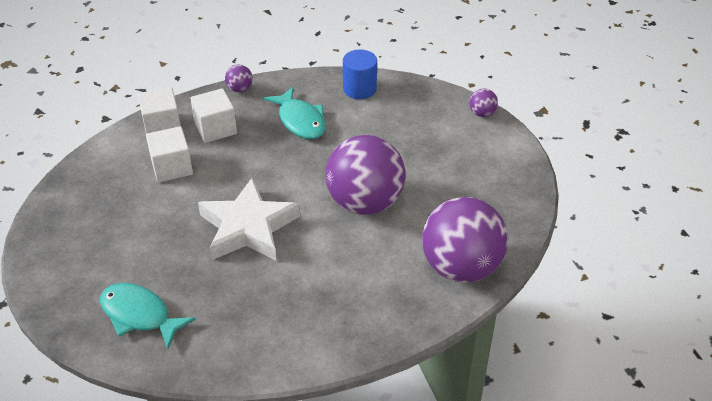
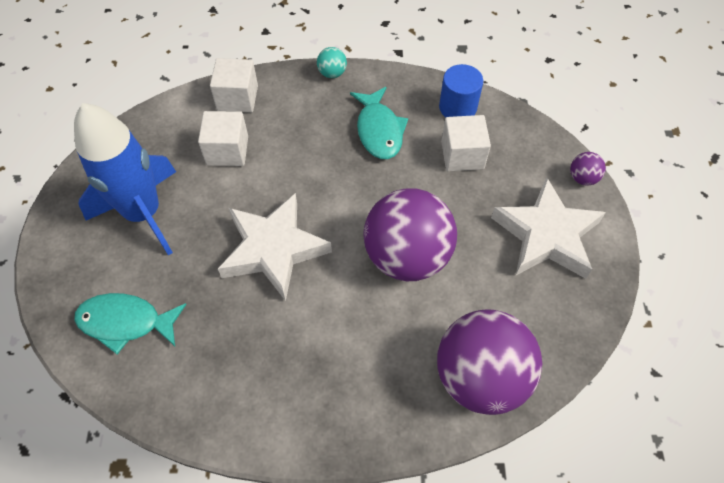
camera: 20 degrees right, 15 degrees up
(116, 232) = (143, 213): none -> blue rocket
(139, 315) = (126, 322): turquoise fish -> turquoise fish turned 45 degrees counterclockwise
(215, 128) = (289, 115): white cube -> white cube (462, 155)
(240, 89) = (332, 73): purple ball -> turquoise ball
(470, 159) = (546, 235): none -> white star

